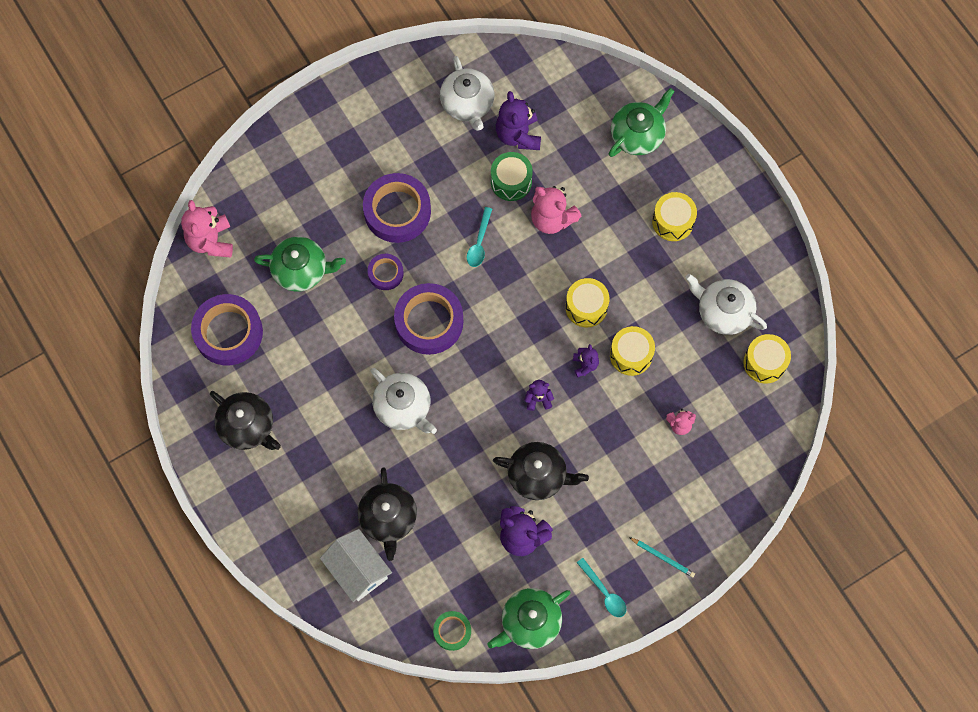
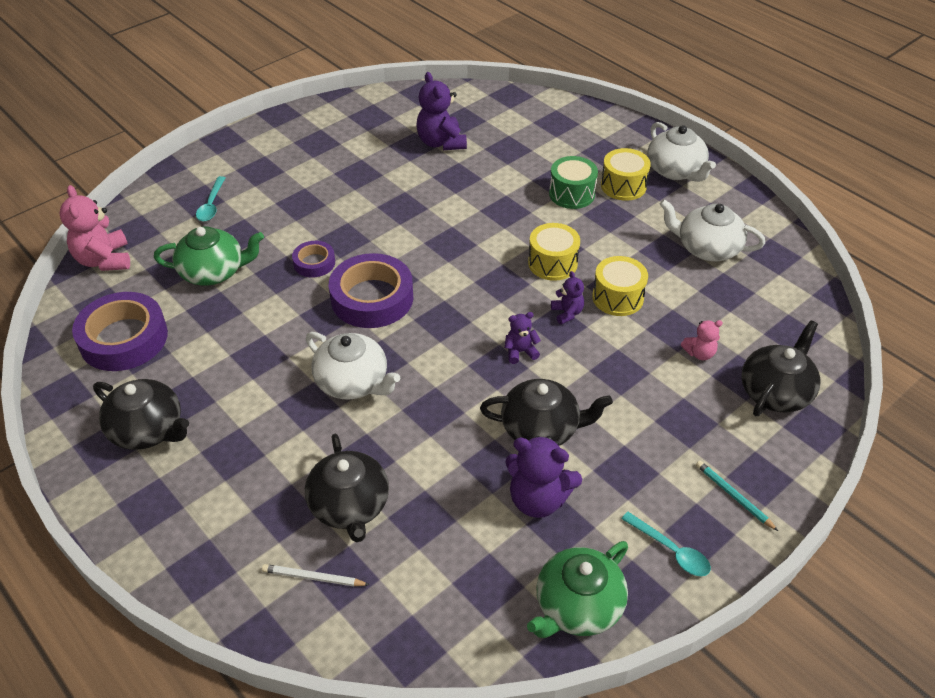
camera: 10 degrees left, 25 degrees down
(358, 570) = (313, 577): white house -> white pencil
(397, 211) = (321, 212): purple tape -> none
(452, 631) = (466, 638): green tape -> none
(467, 104) = (383, 127): white teapot -> white teapot (675, 171)
(479, 242) = (417, 225): turquoise spoon -> turquoise spoon (211, 205)
(511, 181) = (442, 176): green drum -> green drum (572, 194)
(552, 219) = (493, 198): pink teddy bear -> none
(638, 135) = (564, 129): green teapot -> none
(662, 557) = (734, 496): turquoise pencil -> turquoise pencil turned 150 degrees counterclockwise
(726, 472) = (775, 392): none -> black teapot
(764, 363) = (772, 285): yellow drum -> none

